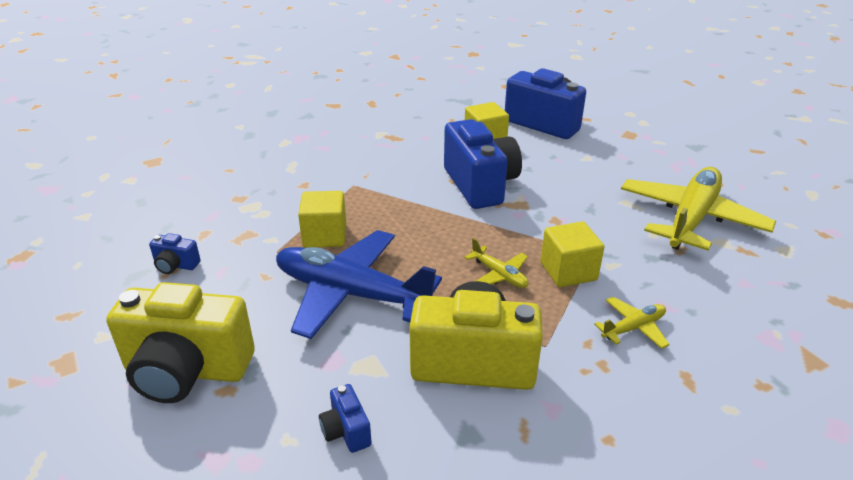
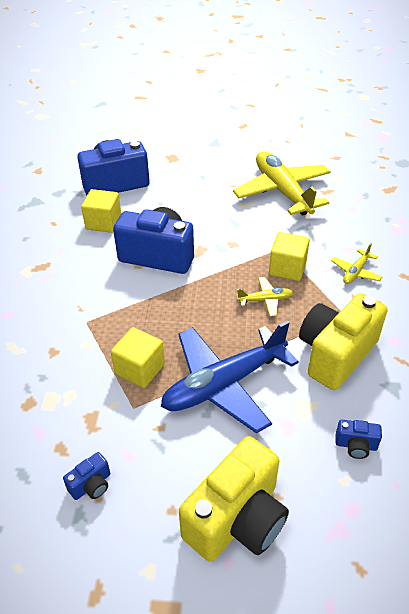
camera: 55 degrees left, 10 degrees up
(633, 328) = (355, 272): yellow plane -> yellow plane turned 150 degrees counterclockwise

